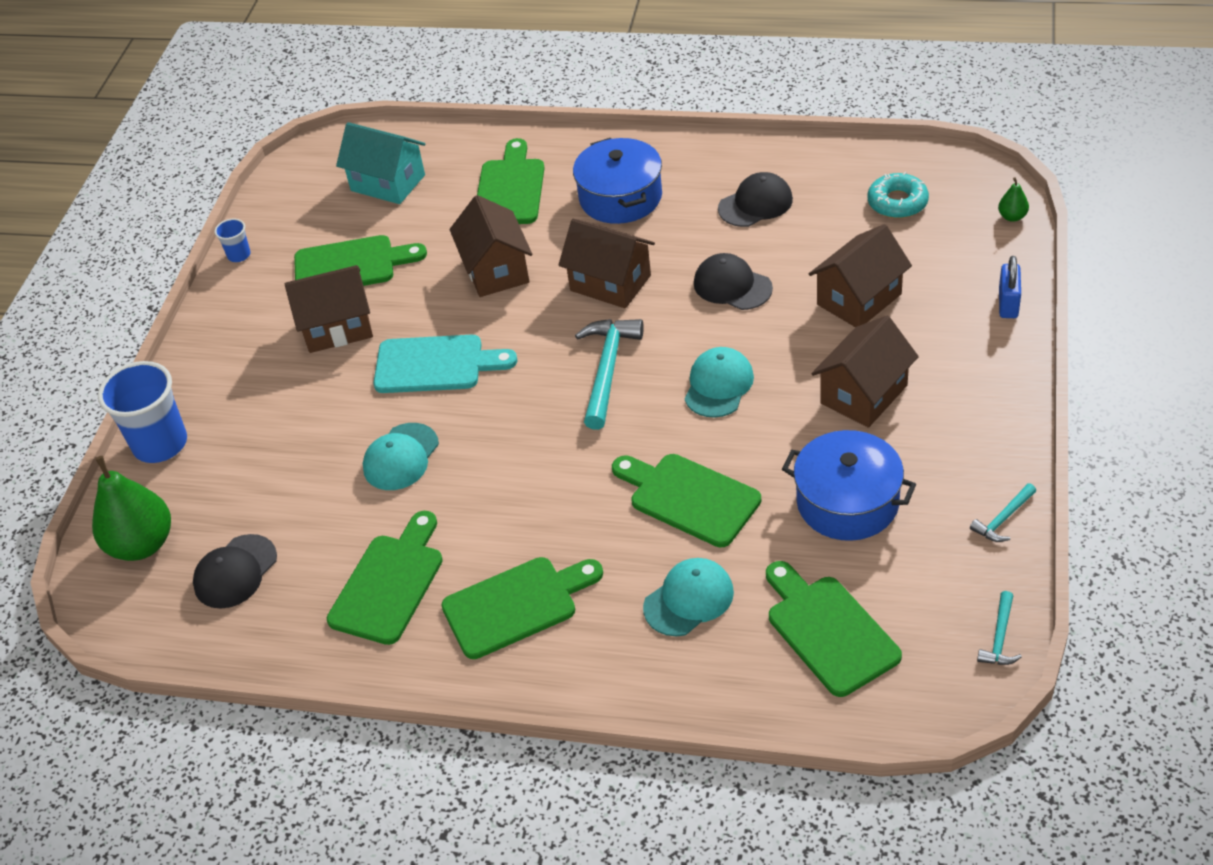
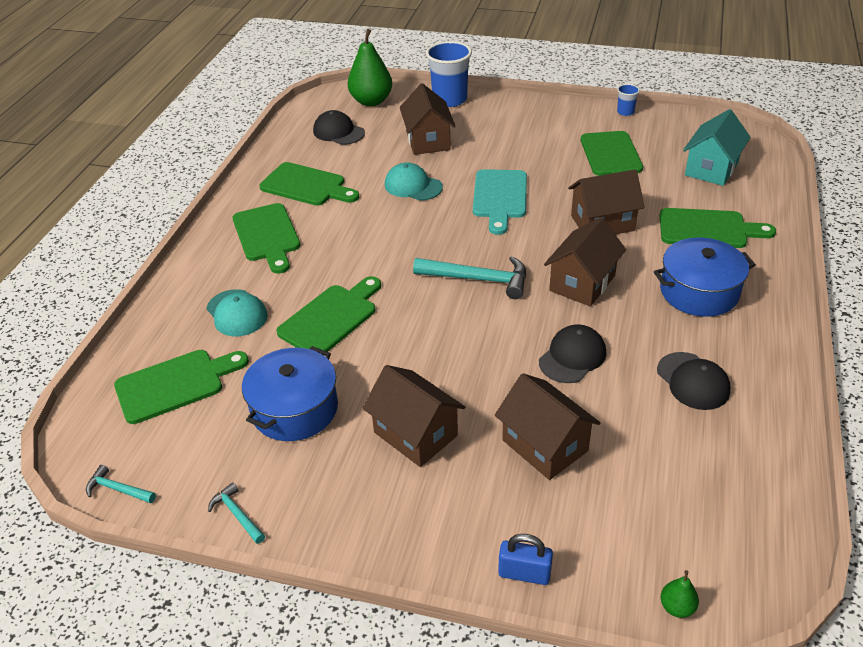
camera: 90 degrees right, 5 degrees down
(337, 327) = (545, 155): brown house -> brown house (428, 141)
(718, 385) = (447, 341): turquoise cap -> none
(897, 202) = (700, 497): turquoise donut -> none

